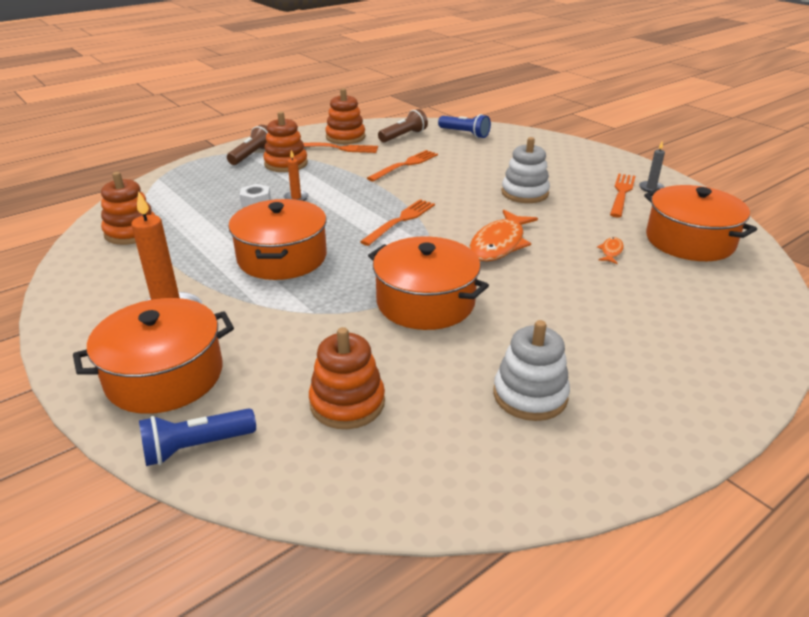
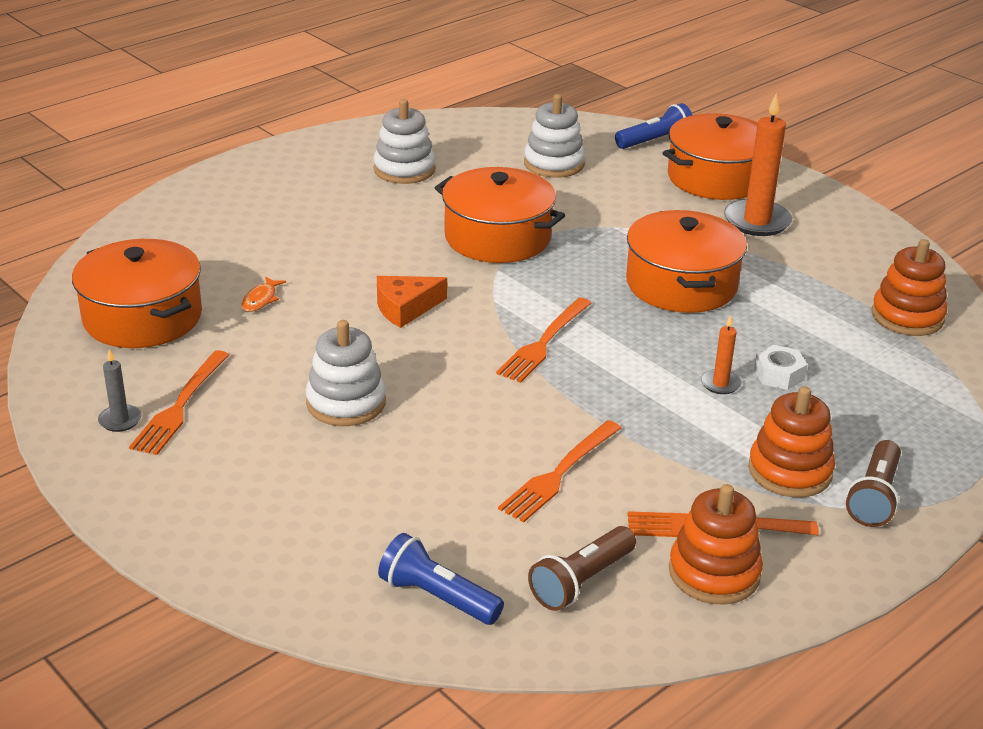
camera: 175 degrees right, 0 degrees up
(347, 403) = (554, 164): orange stacking toy -> white stacking toy
(499, 244) = (405, 308): orange fish -> orange cheese

